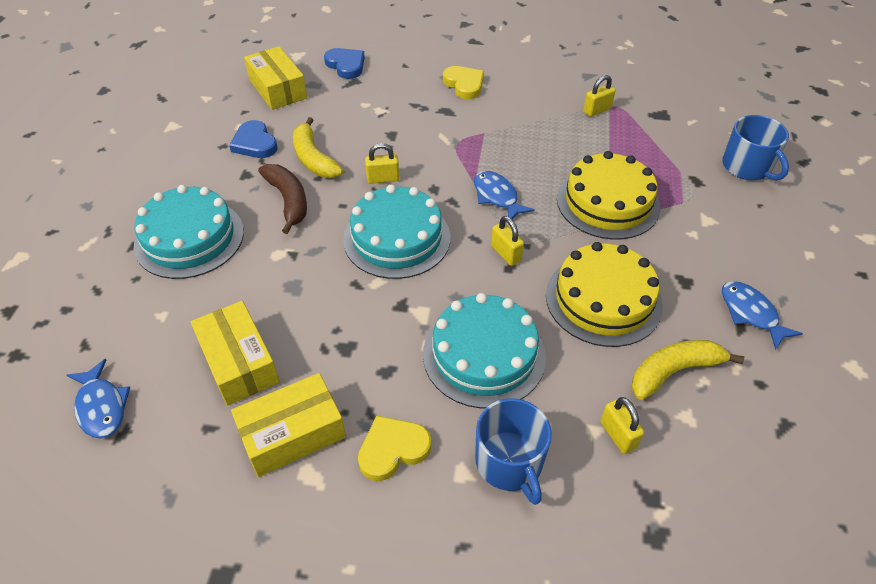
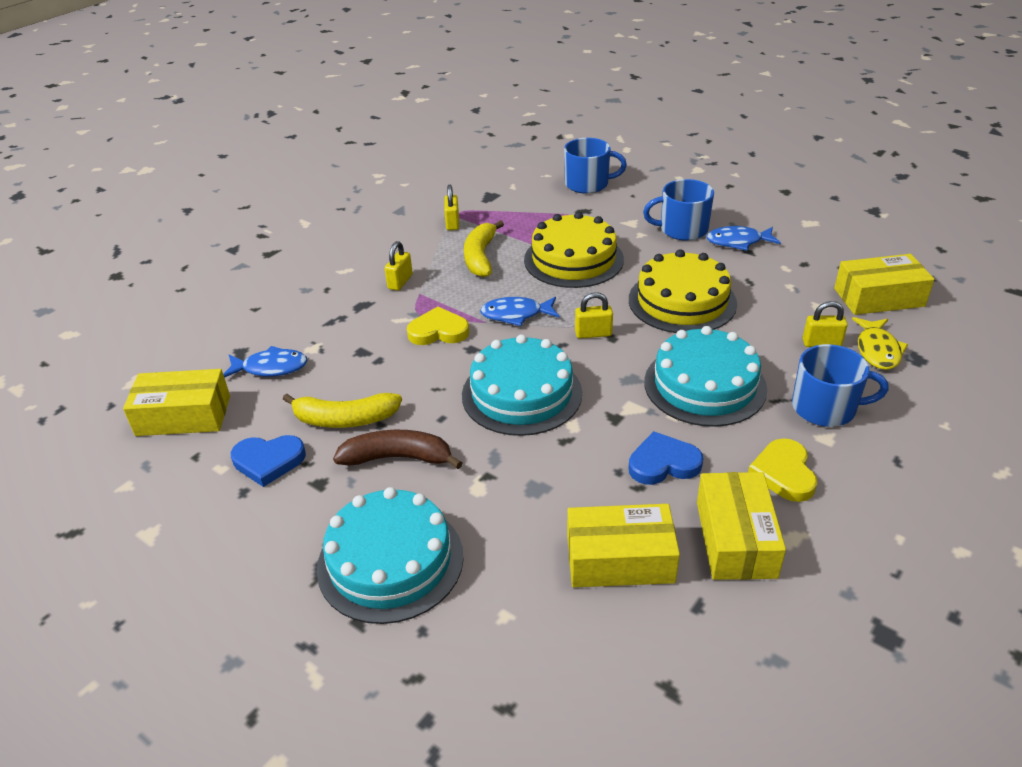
camera: 60 degrees left, 10 degrees down
(101, 406) = (619, 705): blue fish -> blue fish (271, 368)
(346, 65) = (203, 349): blue heart -> blue heart (663, 463)
(383, 179) = (426, 378): yellow padlock -> yellow padlock (400, 282)
(464, 84) = (333, 281): yellow heart -> yellow heart (438, 331)
(643, 492) = (877, 350): none -> yellow fish
(674, 371) = (774, 295): yellow banana -> yellow banana (480, 257)
(732, 262) = (682, 229): none -> blue mug
(752, 473) = (879, 297): none -> yellow box

